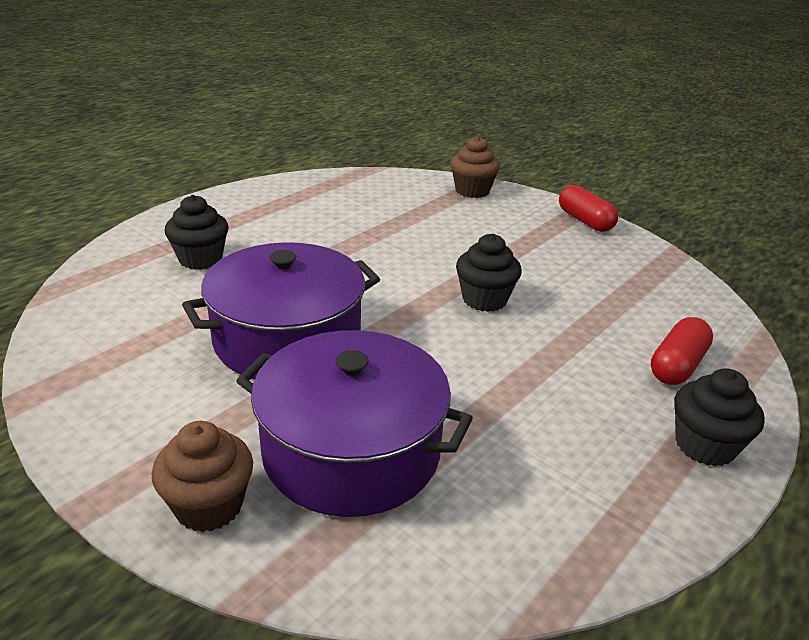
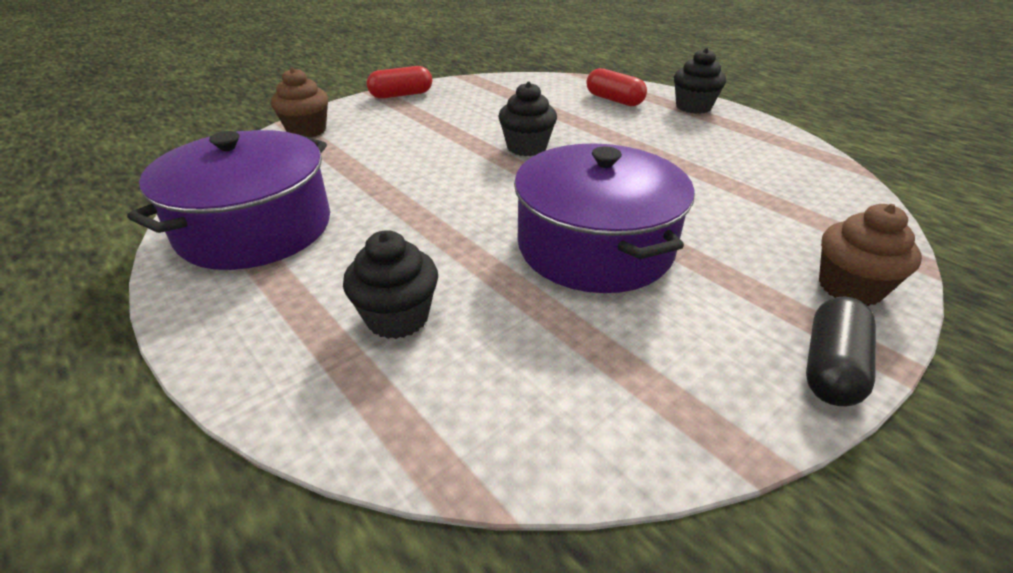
camera: 80 degrees left, 5 degrees up
(97, 459) = (831, 367): none -> black capsule
(351, 451) = (749, 218): purple pot -> purple pot (255, 228)

